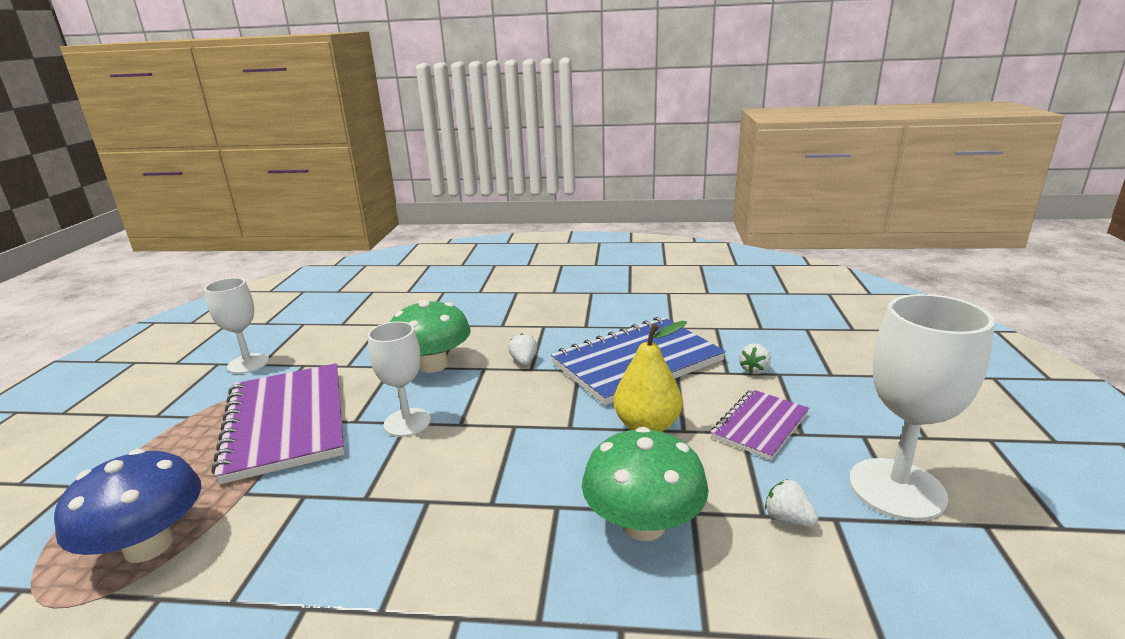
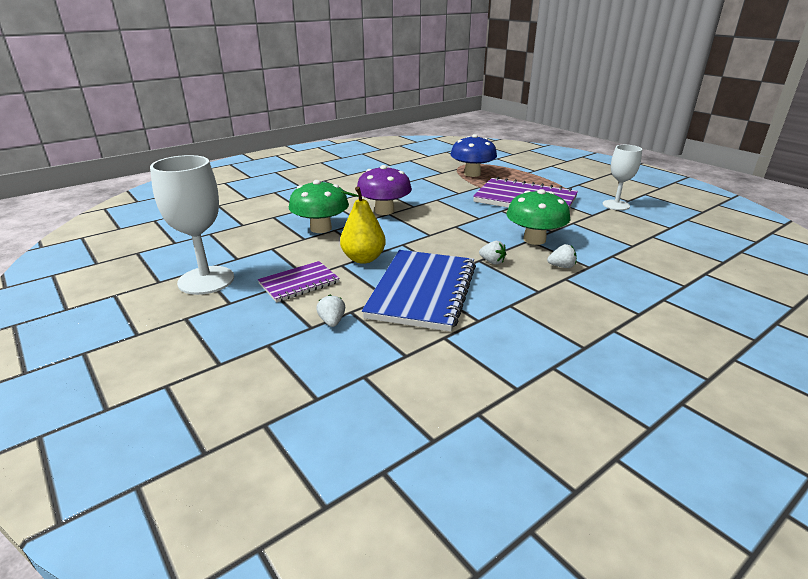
camera: 135 degrees right, 5 degrees up
(407, 422) = (478, 218): white goblet -> none
(488, 514) = (384, 211): none -> purple mushroom
(760, 425) = (299, 283): purple notebook -> purple notebook turned 60 degrees clockwise
(788, 519) = (259, 250): white strawberry -> white strawberry (561, 266)

